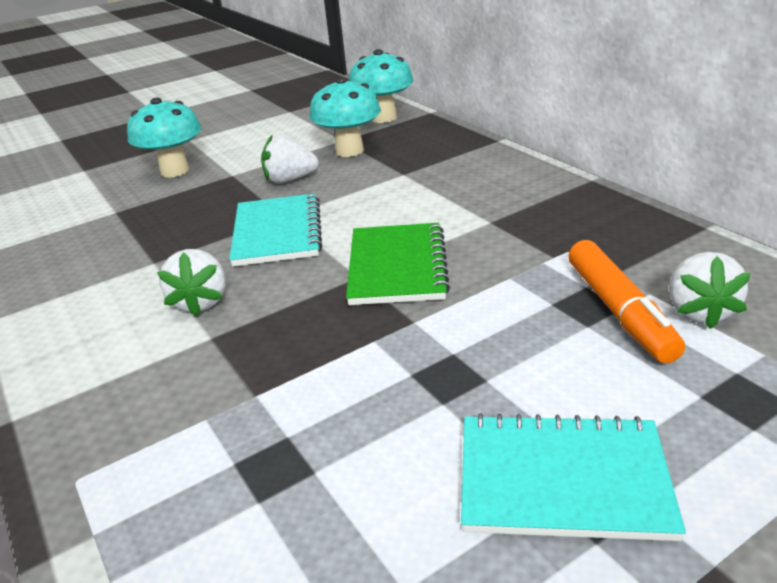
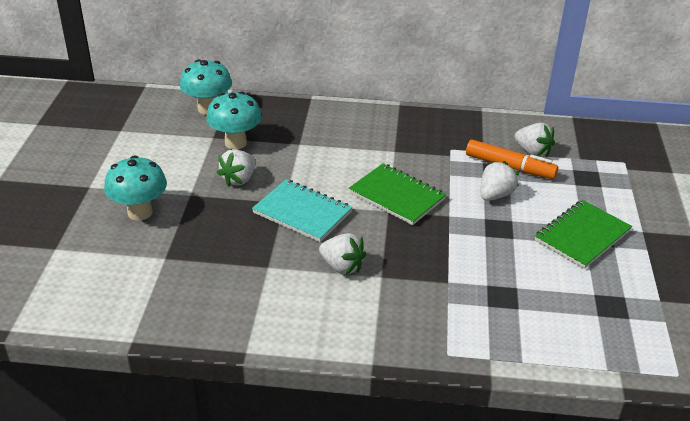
camera: 55 degrees left, 5 degrees up
(525, 334) = (495, 195): none -> white strawberry
(562, 480) = (582, 236): turquoise notebook -> green notebook

